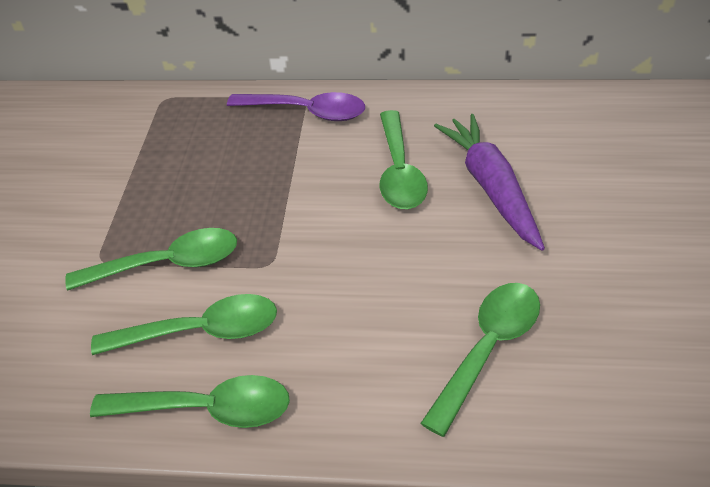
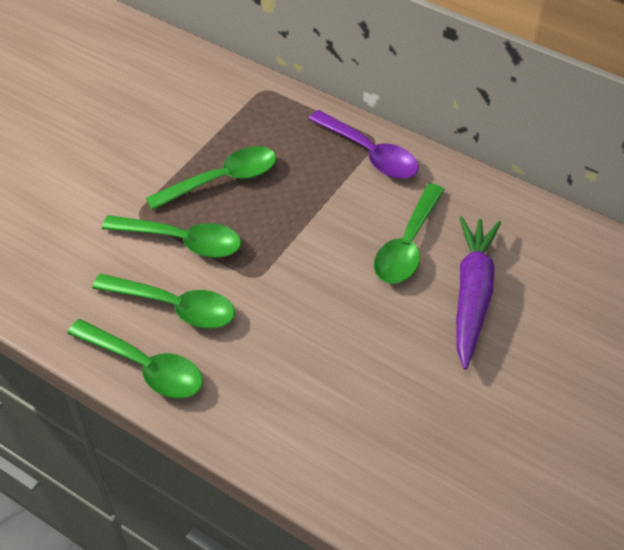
camera: 25 degrees right, 5 degrees up
(488, 349) = (369, 426): green spoon -> green spoon (222, 180)

